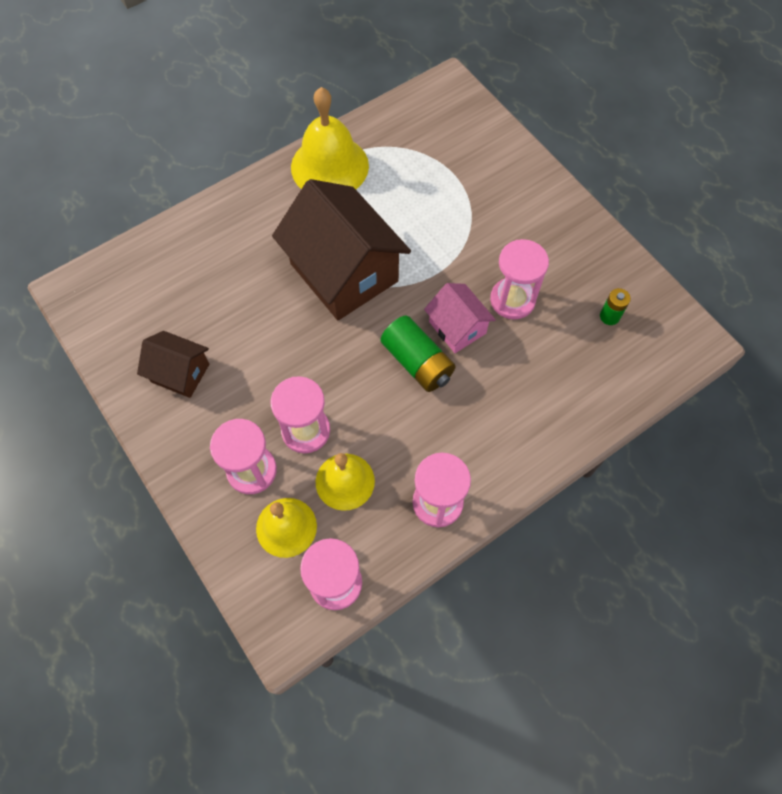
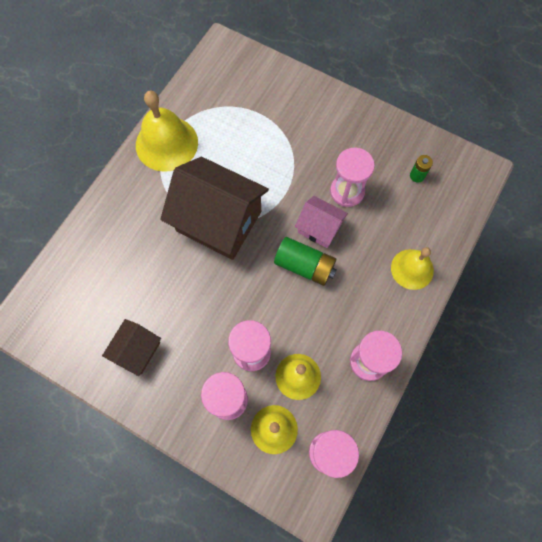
camera: 25 degrees left, 5 degrees up
(180, 373) = (137, 351): brown house -> brown house turned 60 degrees counterclockwise
(547, 420) = (412, 269): none -> yellow bell

